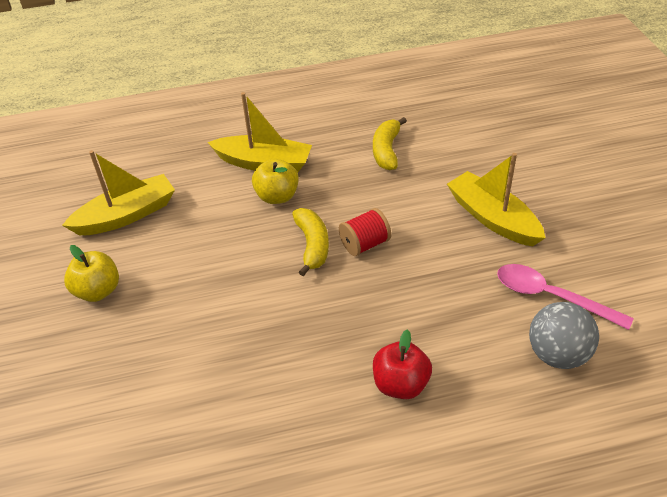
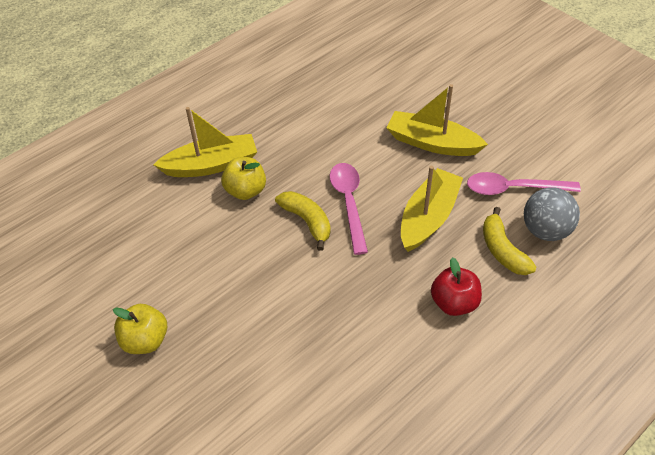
camera: 30 degrees left, 5 degrees up
(126, 215) = (118, 261): yellow boat -> yellow boat (428, 217)
(364, 244) = (349, 203): red spool -> pink spoon
(386, 150) = (310, 116): yellow banana -> yellow banana (502, 250)

